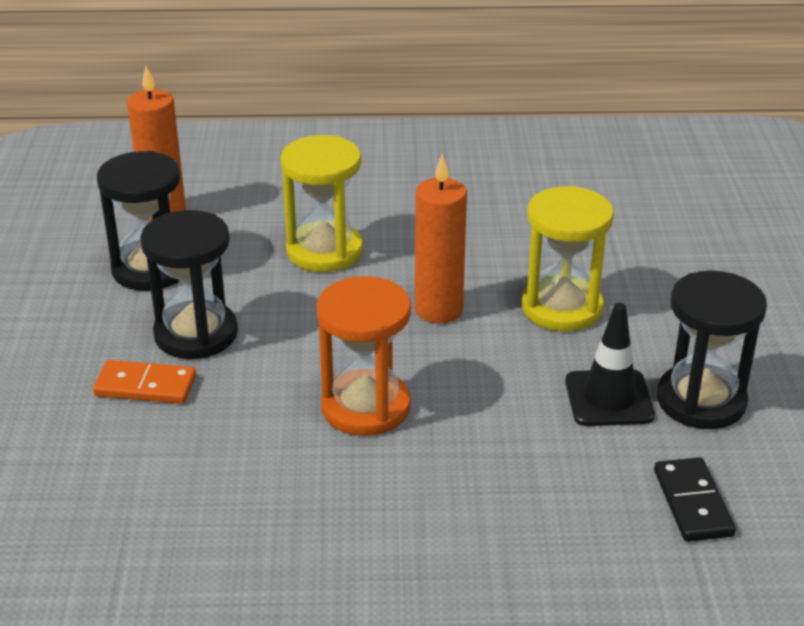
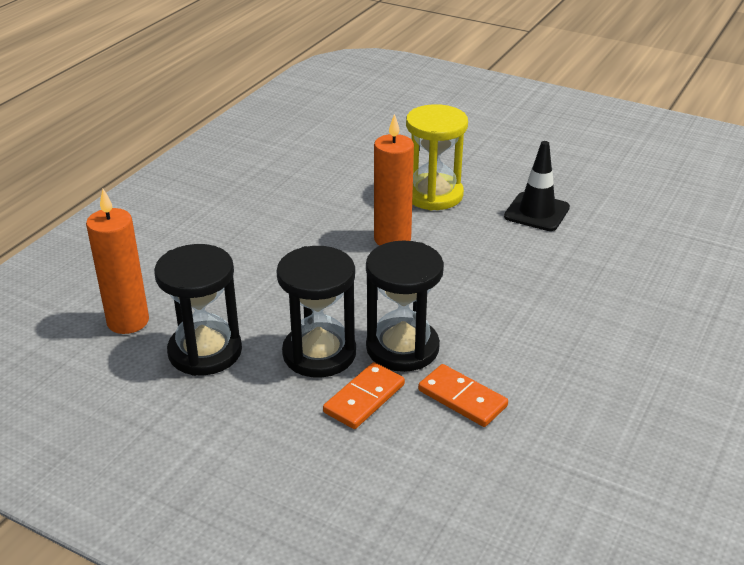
camera: 60 degrees left, 0 degrees up
(188, 451) = (462, 398): none -> orange domino
(324, 251) = (272, 262): yellow hourglass -> none
(365, 407) = (473, 303): orange hourglass -> none
(692, 503) = (647, 221): black domino -> none
(701, 401) = (562, 185): black hourglass -> black hourglass (402, 348)

